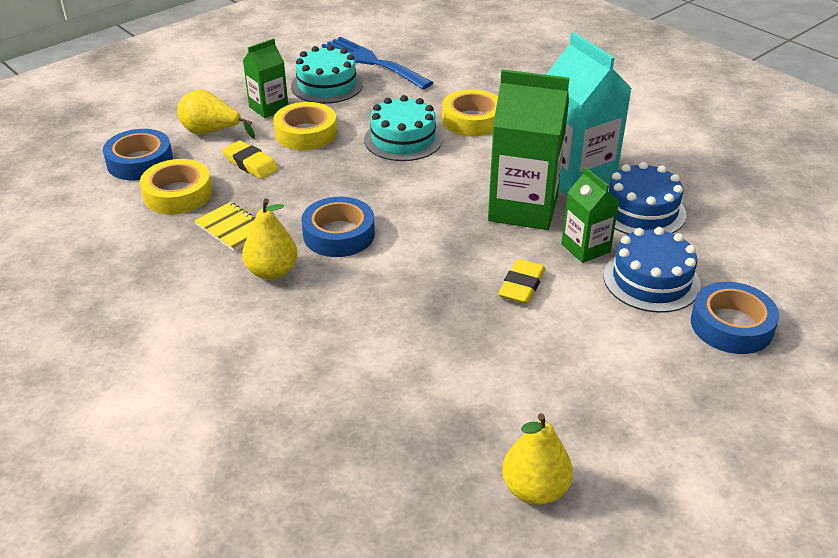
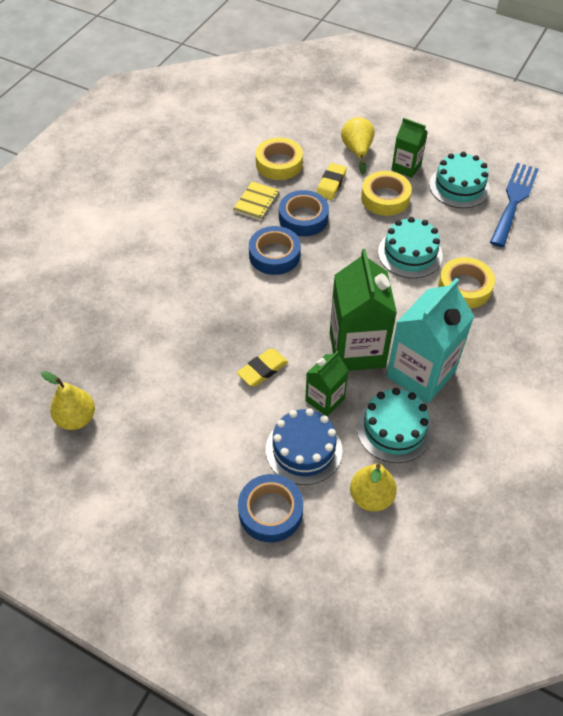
camera: 70 degrees right, 15 degrees up
(140, 162) = (304, 133): blue tape -> blue tape (303, 218)
(272, 272) = (221, 236): yellow pear -> yellow pear (371, 497)
(521, 286) = (262, 370): yellow eraser -> yellow eraser turned 45 degrees counterclockwise
(641, 211) = (394, 429): blue cake -> turquoise cake

